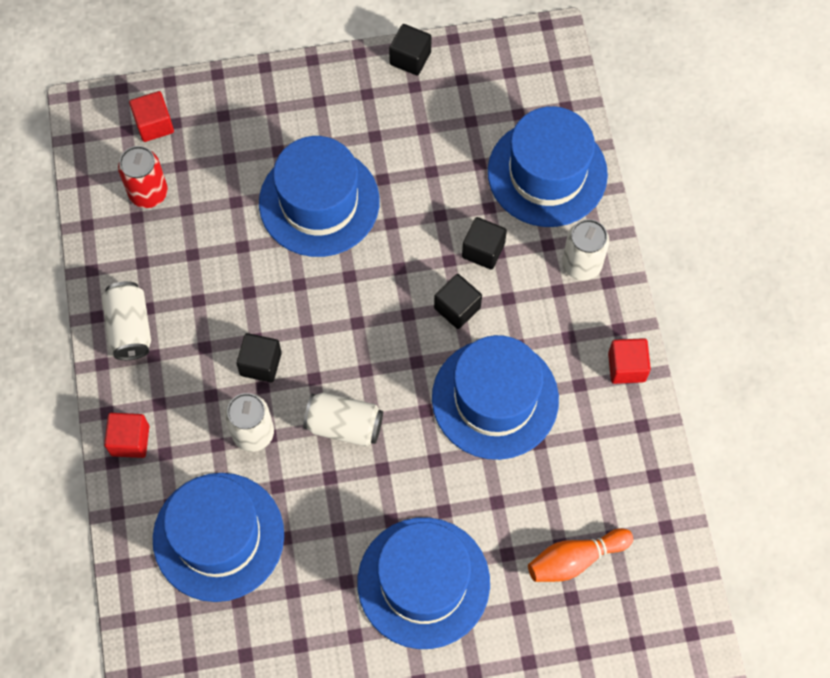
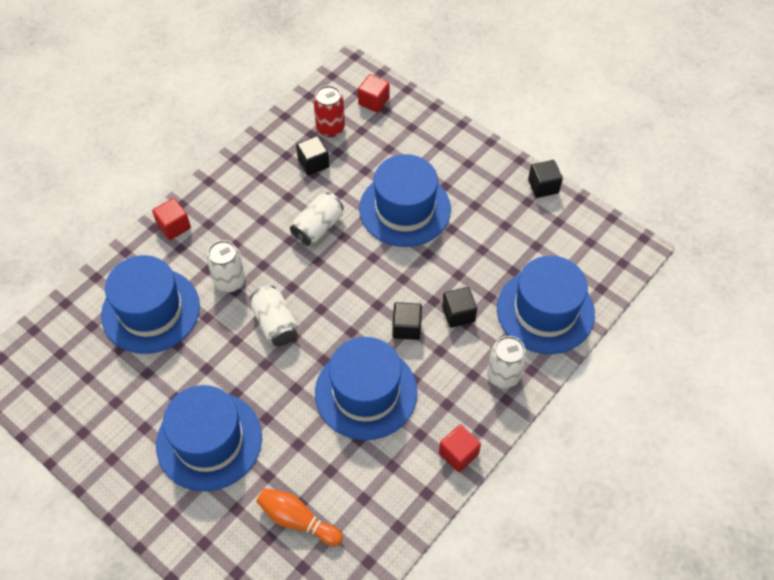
camera: 50 degrees right, 10 degrees down
(130, 328) = (241, 178): white can -> white can (318, 227)
(261, 364) = (276, 254): black cube -> black cube (313, 163)

